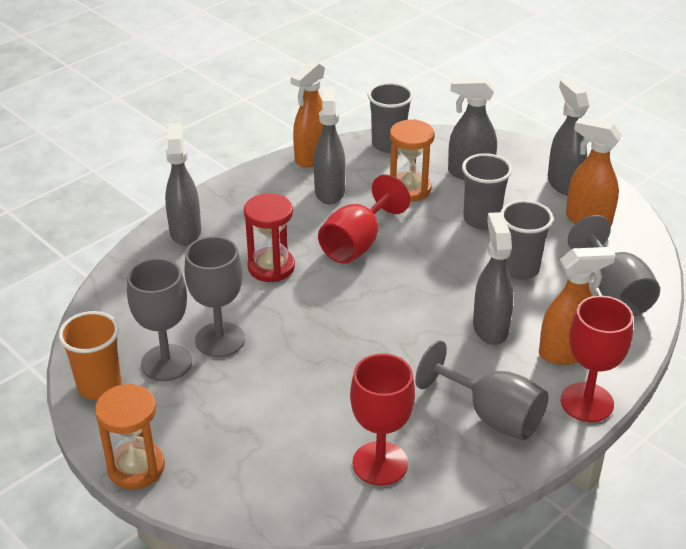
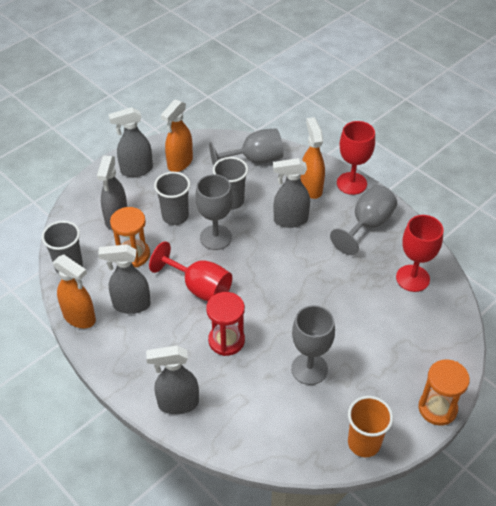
camera: 90 degrees left, 10 degrees up
(166, 363) = (336, 401): grey goblet -> grey goblet (215, 237)

